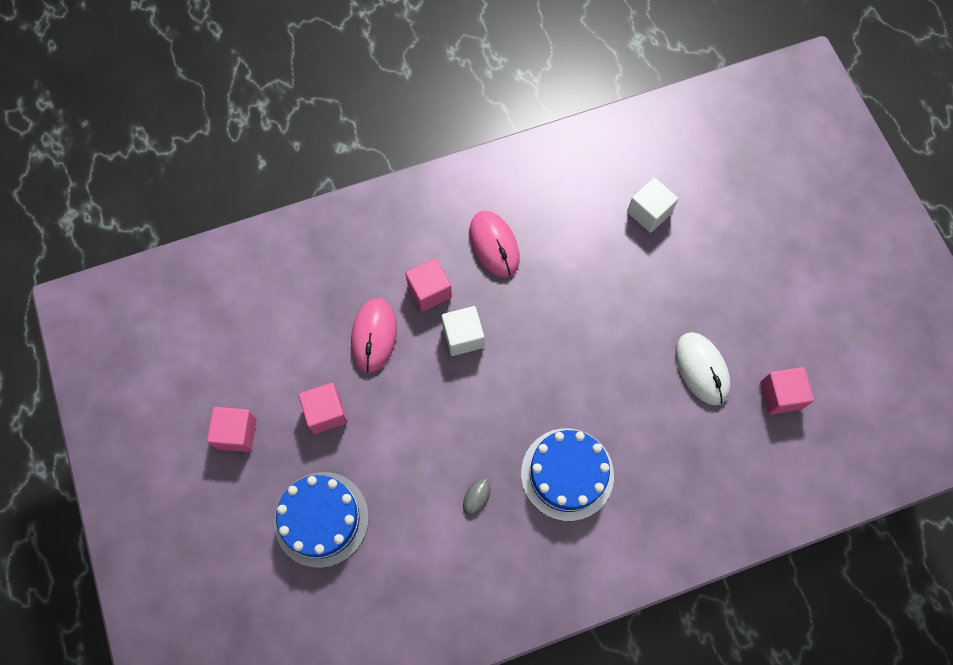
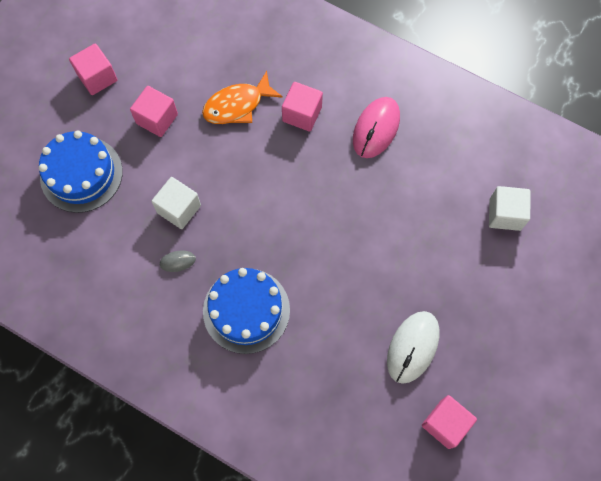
camera: 50 degrees right, 0 degrees up
(374, 336) = (237, 105): pink mouse -> orange fish
(463, 336) = (288, 162): white cube -> white cube (179, 209)

